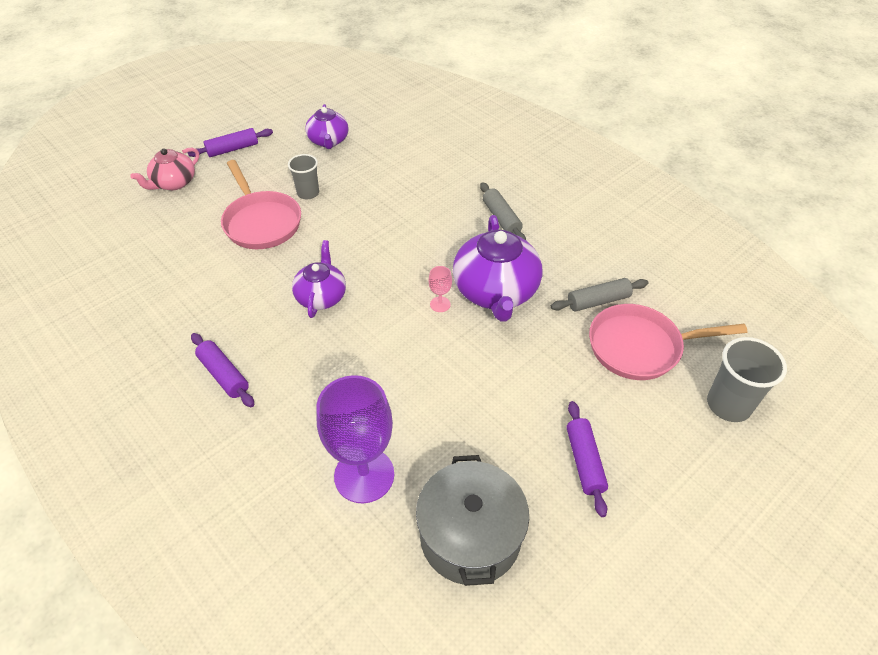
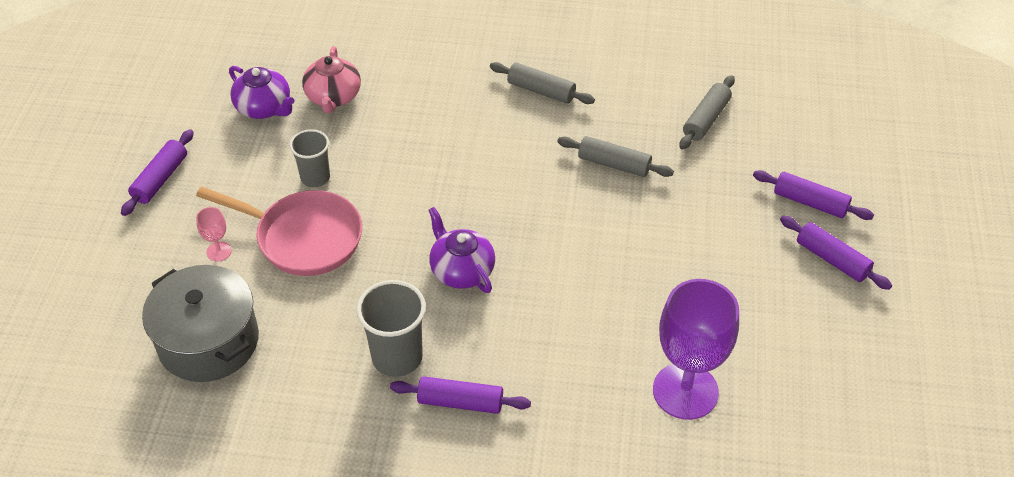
camera: 40 degrees left, 0 degrees up
(174, 183) = (140, 257): pink teapot -> pink teapot (333, 97)
(440, 304) = (579, 207): pink goblet -> pink goblet (219, 251)
(470, 536) = (813, 374): grey pot -> grey pot (208, 341)
(495, 291) = (614, 164): purple teapot -> grey rolling pin
(614, 408) = (810, 202): none -> purple rolling pin
(640, 347) = (778, 139): pink pan -> none
(728, 405) = (883, 145): grey cup -> grey cup (397, 357)

